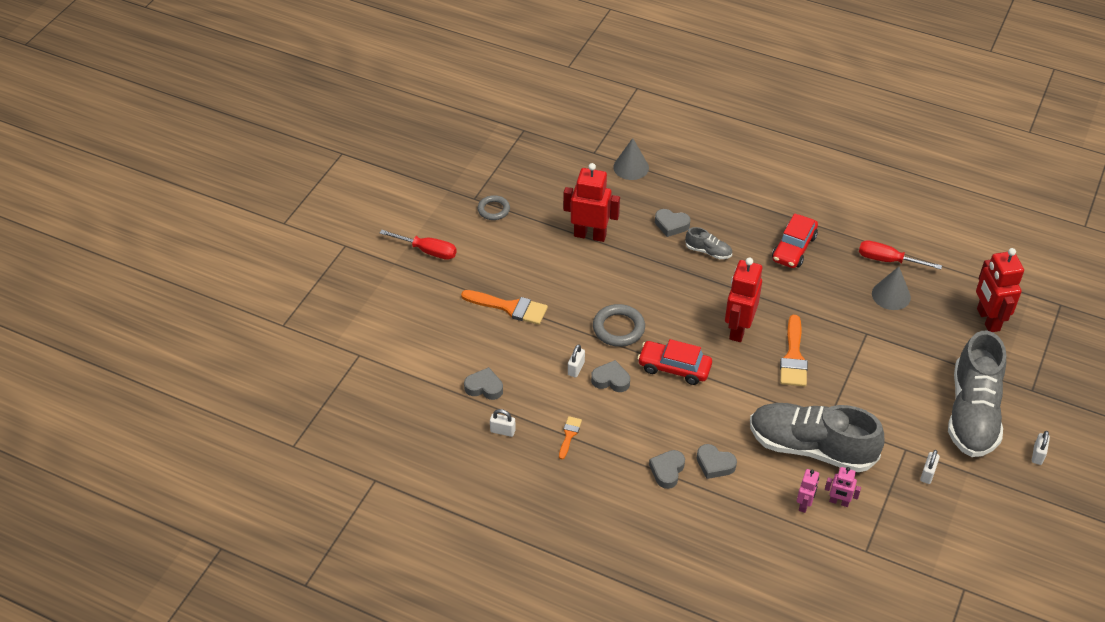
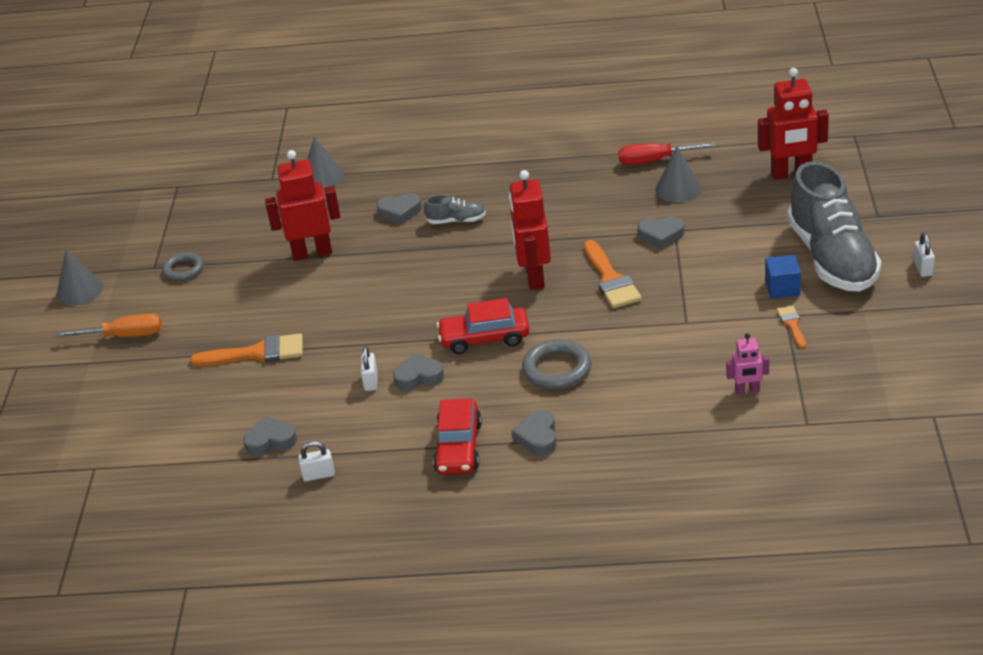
camera: 20 degrees left, 10 degrees down
(415, 197) = (79, 291): none -> grey cone
(428, 251) = (125, 336): red screwdriver -> orange screwdriver
(569, 435) = (401, 448): orange brush -> orange brush (792, 325)
(618, 328) = (398, 326): grey ring -> grey ring (557, 369)
(714, 464) = (588, 410): grey heart -> grey heart (661, 235)
(794, 248) = (548, 185): red car -> red car (459, 447)
(804, 504) = (711, 408): pink robot -> none
(811, 448) = (684, 353): grey shoe -> none
(918, 423) = (782, 288): none -> blue cube
(927, 474) = (823, 328): white padlock -> none
(987, 320) = (791, 174): red robot -> red robot turned 60 degrees counterclockwise

